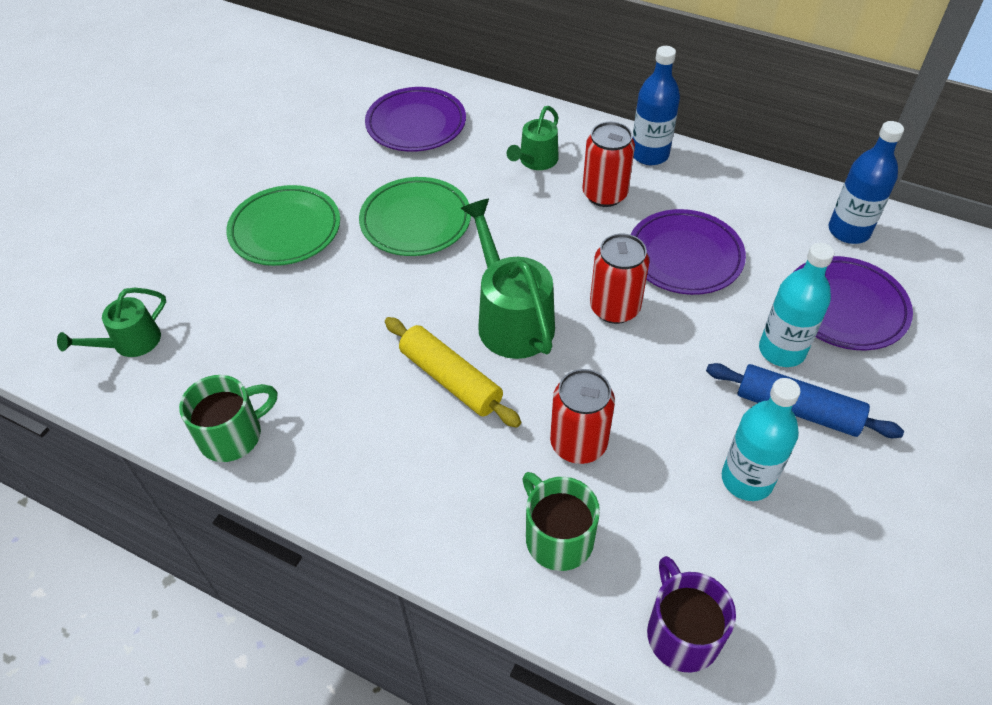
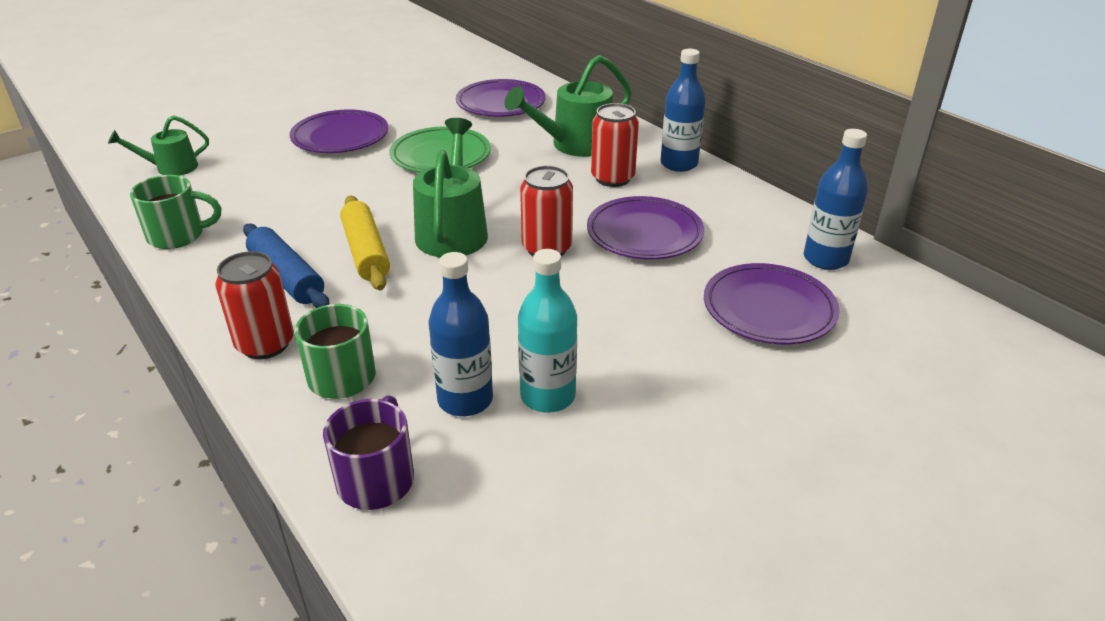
camera: 25 degrees right, 15 degrees down
(285, 230) = (340, 137): green plate -> purple plate
(535, 161) = (574, 145): green watering can -> green watering can, size x1.68
(578, 443) = (424, 323): red can -> red can (265, 344)
(684, 515) = (465, 400): none -> blue bottle
(781, 350) = (673, 320): turquoise bottle -> none
(797, 409) = (647, 364): blue rolling pin -> blue rolling pin (287, 277)

